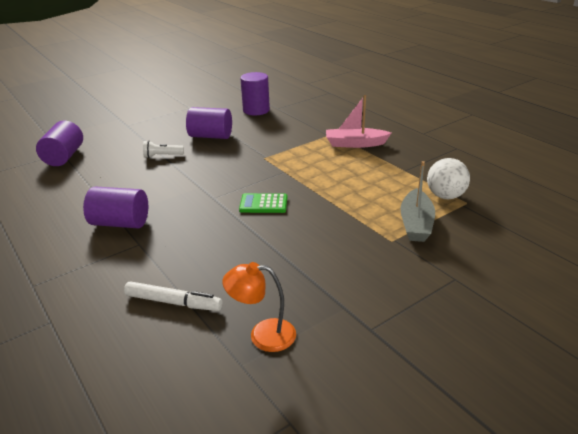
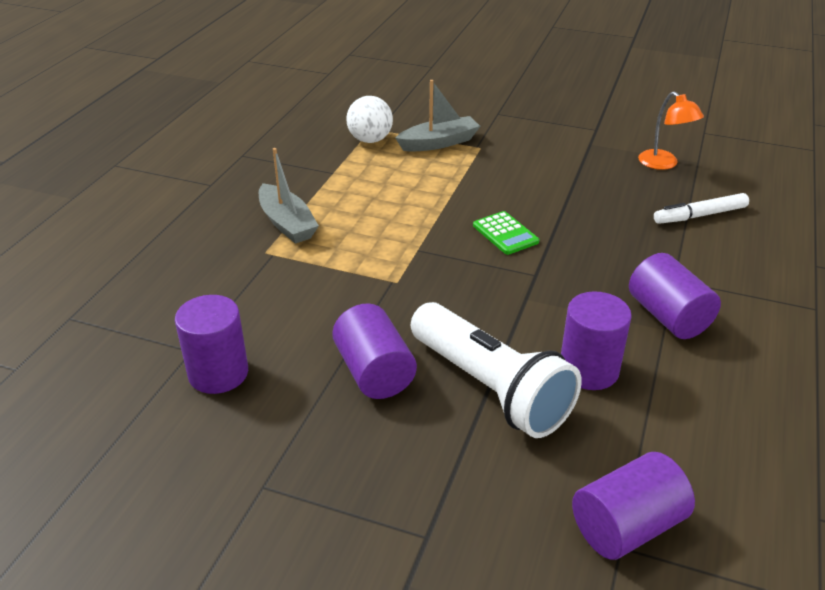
camera: 125 degrees left, 5 degrees up
(132, 182) = (589, 370): none -> purple cylinder
(162, 156) = (490, 388): white flashlight -> white flashlight, size x2.44
(173, 302) = (700, 215): white marker -> white marker turned 90 degrees counterclockwise
(355, 144) = (287, 223): pink boat -> grey boat

